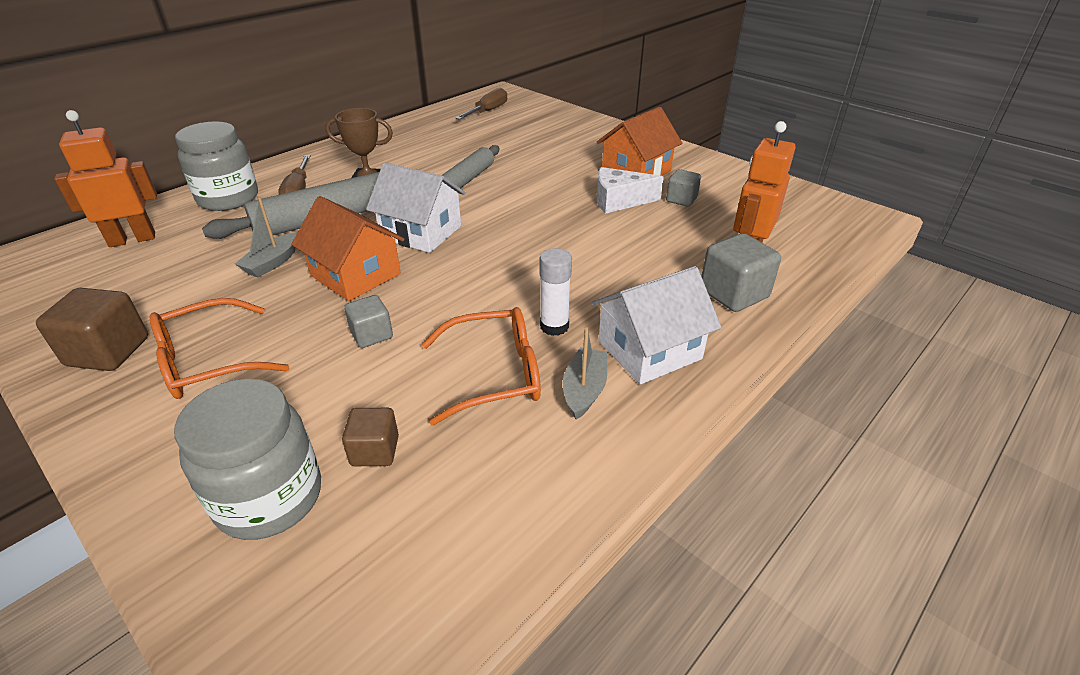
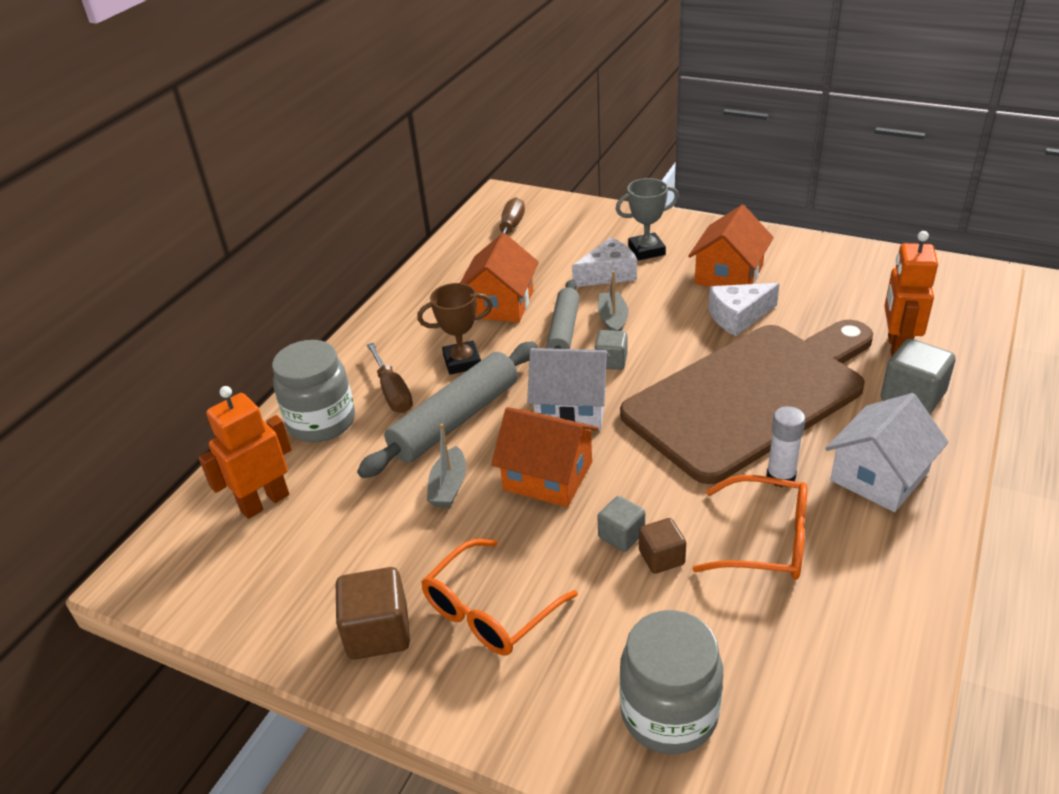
camera: 15 degrees left, 0 degrees up
(375, 451) = (721, 644): brown cube -> brown cube (661, 557)
(434, 154) = (500, 304): none -> orange house
(495, 374) = (765, 541): orange glasses -> orange glasses turned 45 degrees clockwise
(536, 152) = (608, 274): none -> white cheese
(580, 259) = (751, 396): none -> brown cutting board
(581, 143) = (646, 250): none -> grey trophy
(584, 390) = (852, 532): grey boat -> grey boat (613, 320)
(681, 199) = (796, 300): grey cube -> grey cube (611, 361)

